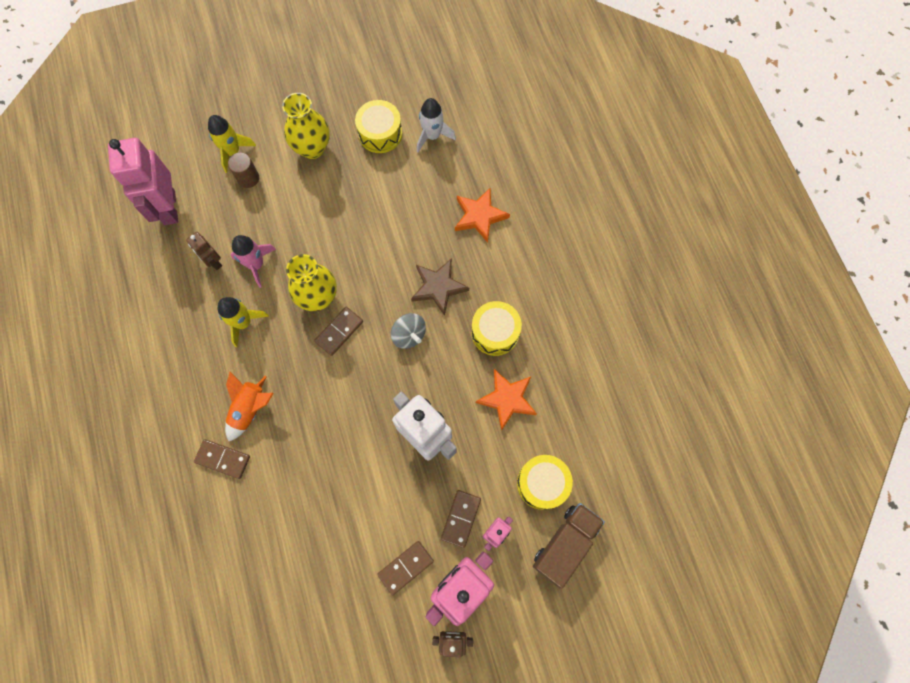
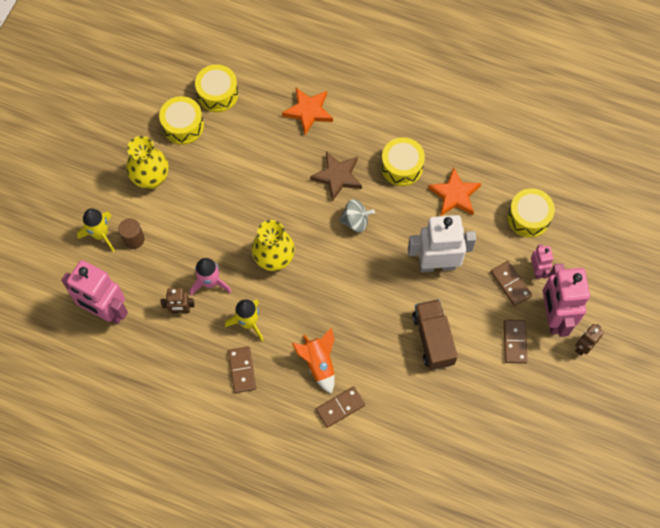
camera: 50 degrees left, 5 degrees down
(339, 331) = (312, 264): brown domino -> brown domino (242, 370)
(432, 136) = (218, 94): white rocket -> yellow drum
(565, 544) = (578, 234): brown truck -> brown truck (433, 339)

